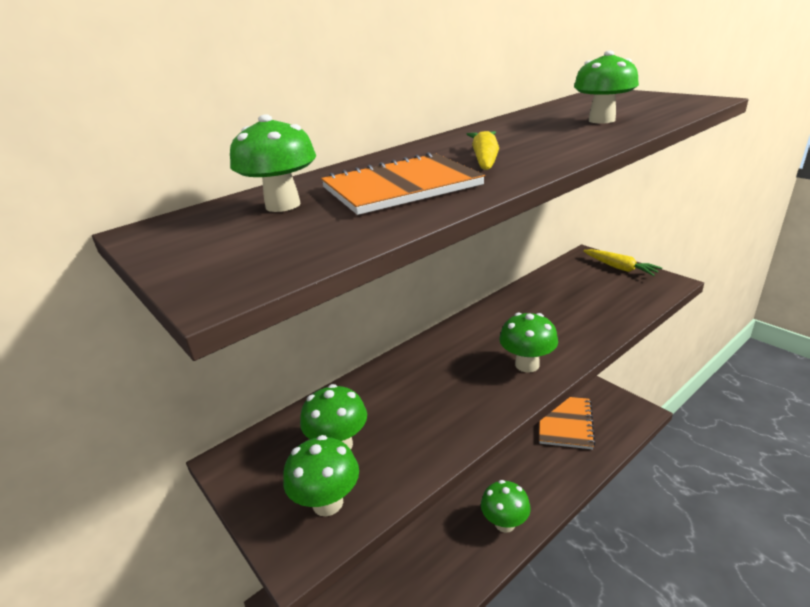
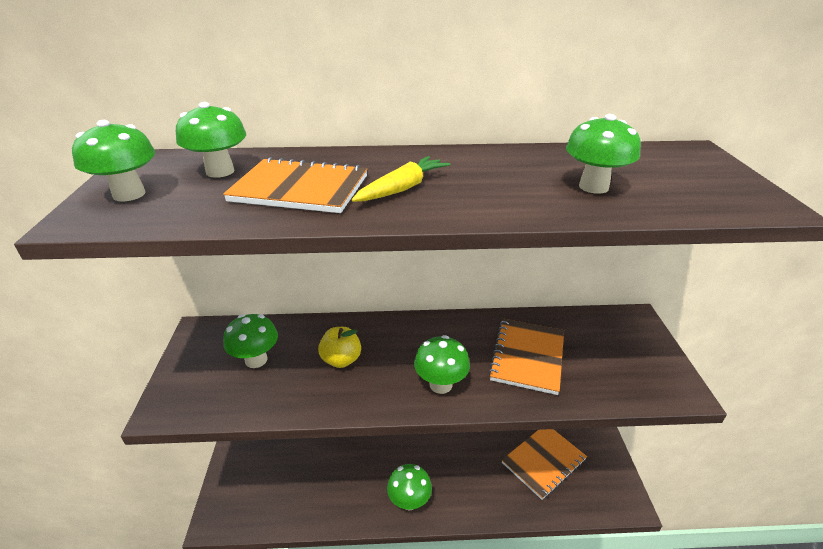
camera: 35 degrees right, 5 degrees up
(327, 503) = (207, 392): green mushroom -> green mushroom (129, 194)
(422, 396) = (341, 360): none -> yellow apple
(557, 313) = (528, 357): none -> orange notebook
(620, 268) = (652, 348): yellow carrot -> none

